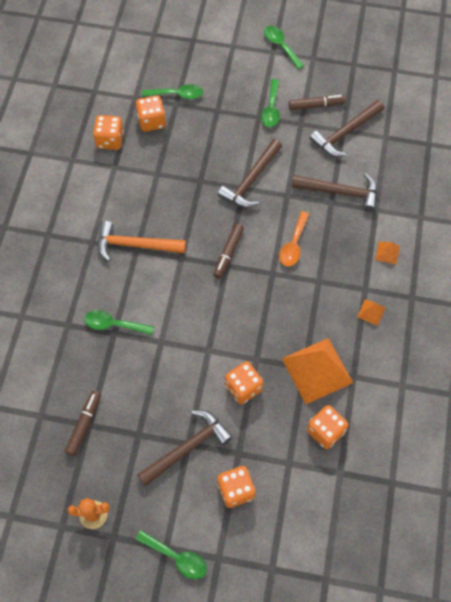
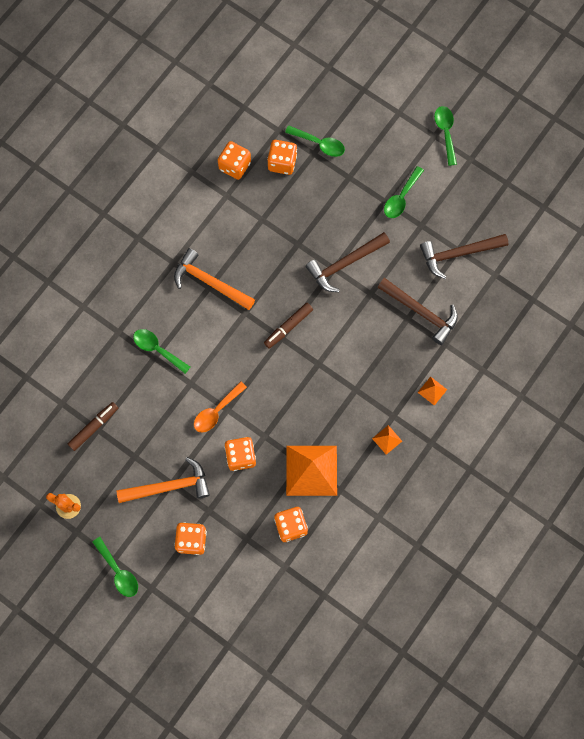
camera: 25 degrees right, 10 degrees up
(187, 447) = (169, 486): brown hammer -> orange hammer
(293, 245) = (351, 345): orange spoon -> orange spoon (216, 411)
(316, 105) = (446, 212): brown marker -> none

